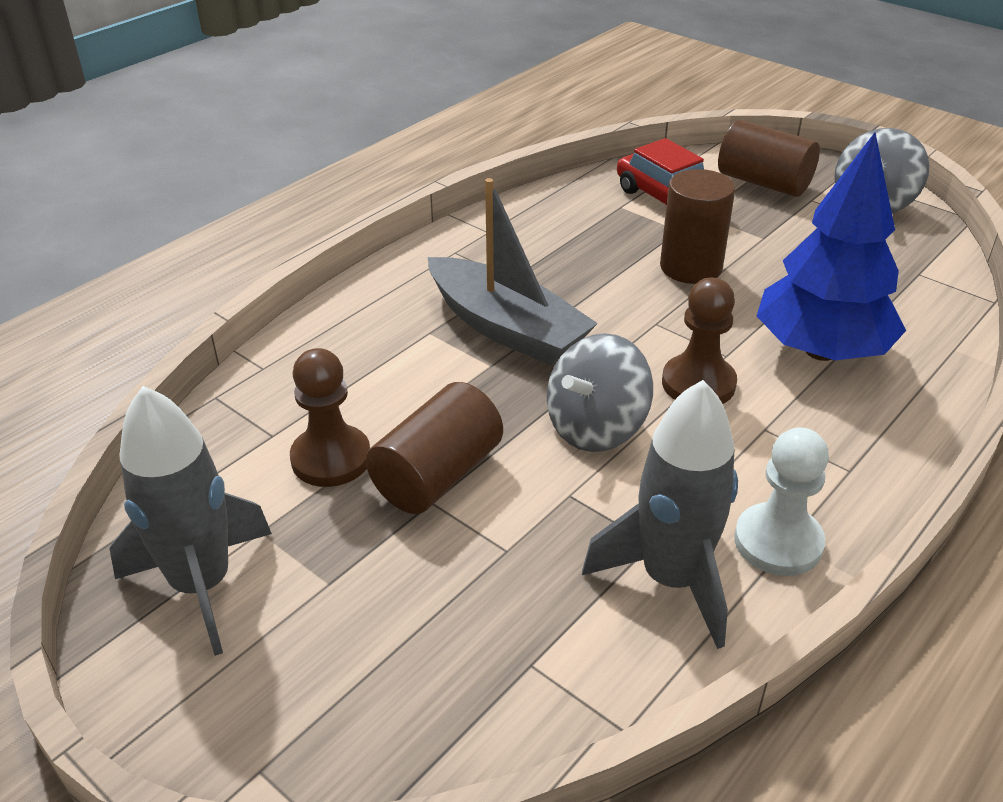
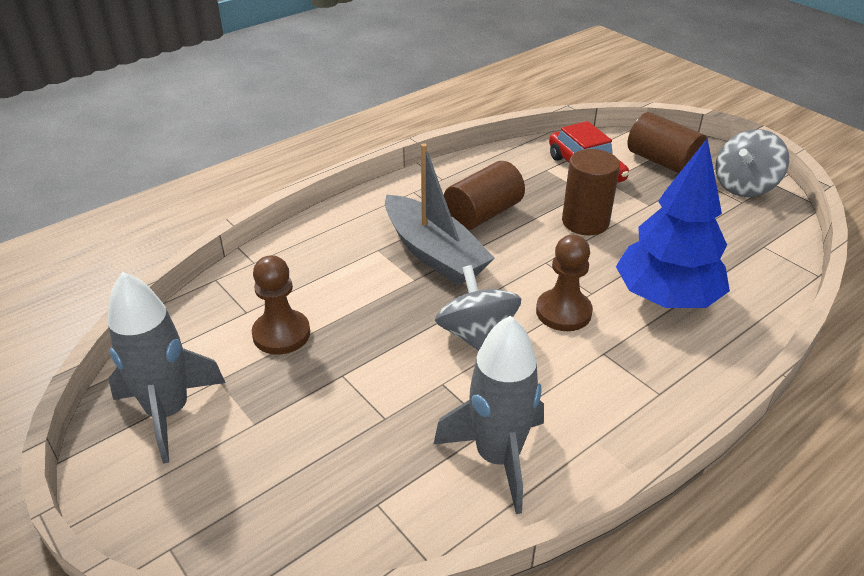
camera: 10 degrees right, 0 degrees up
(437, 475) = (352, 356): brown cylinder -> brown cylinder (483, 214)
(596, 427) = (477, 335): grey spinning top -> grey spinning top turned 105 degrees clockwise
(778, 542) = (586, 441): white pawn -> none

